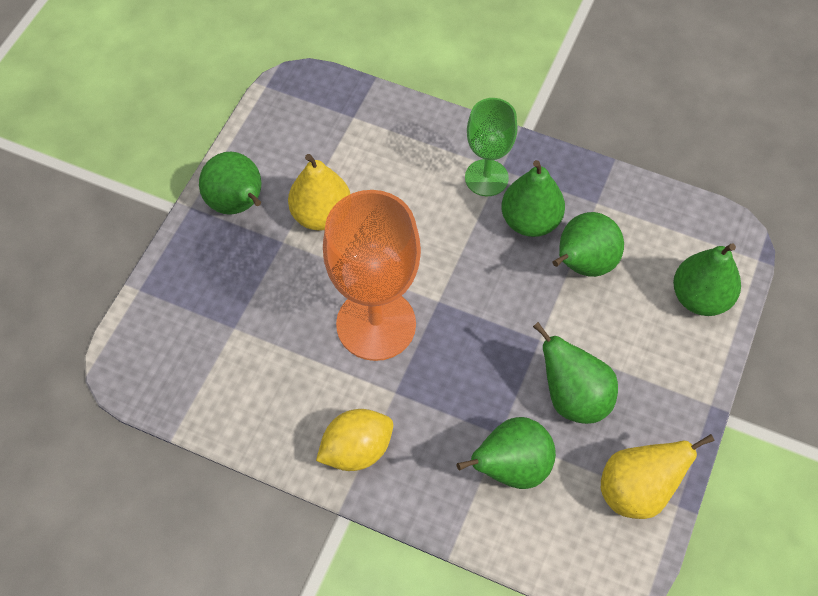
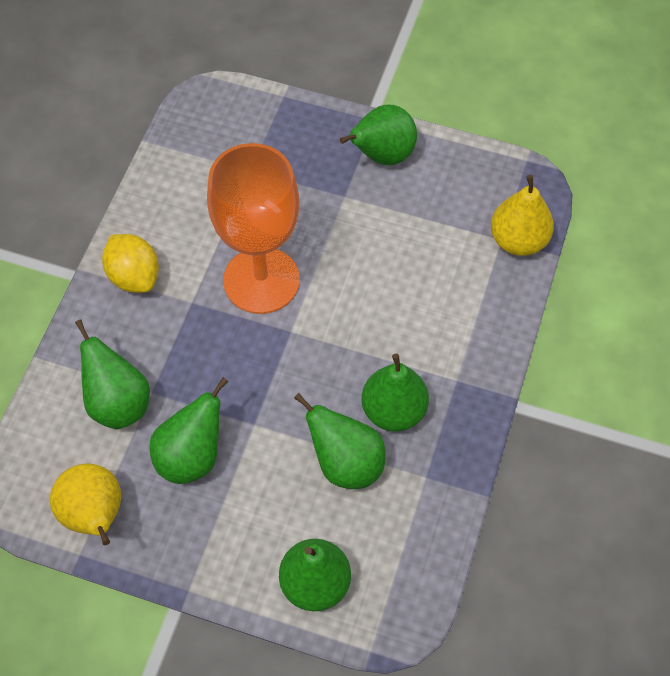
camera: 85 degrees right, 0 degrees up
(321, 215) = (378, 224): yellow pear -> yellow pear (518, 240)
(486, 178) = (443, 366): green goblet -> none

